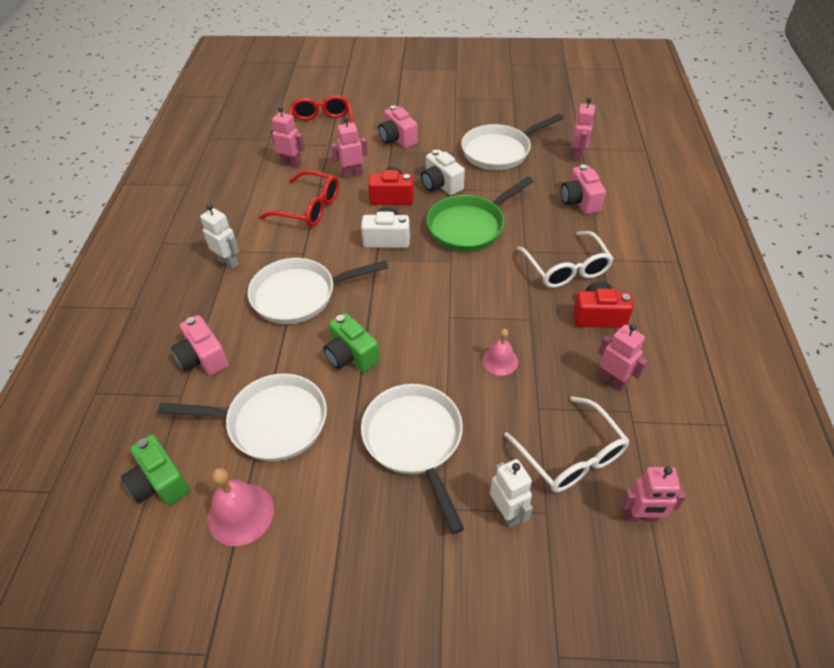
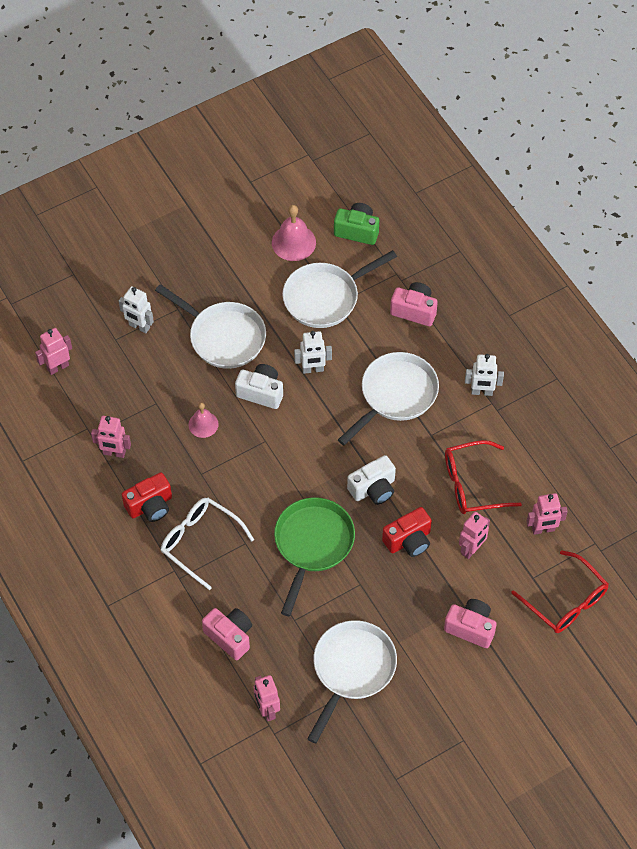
camera: 145 degrees right, 10 degrees up
(351, 355) = (313, 369): green camera -> white robot
(441, 185) = (375, 584): white camera -> white camera (261, 392)
(571, 456) = (117, 382): white glasses -> none

